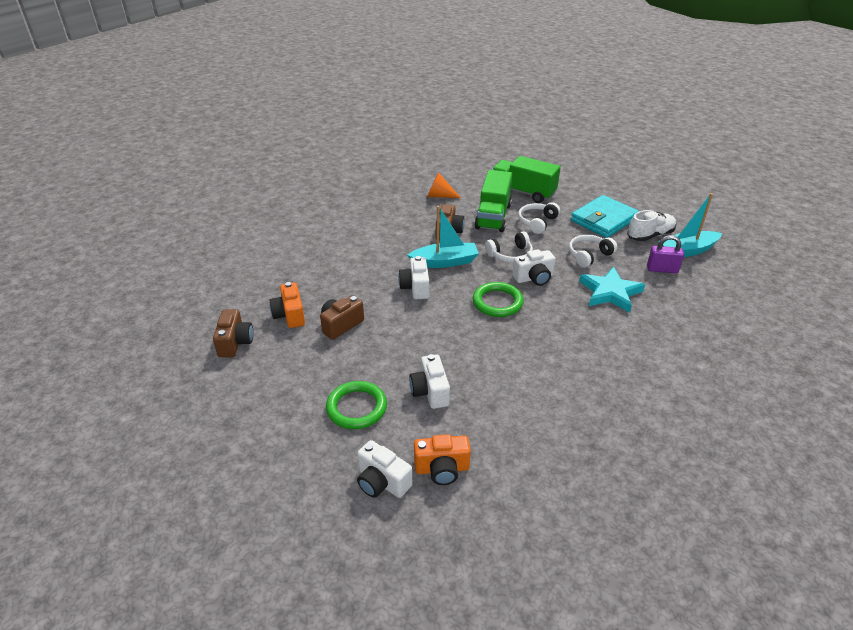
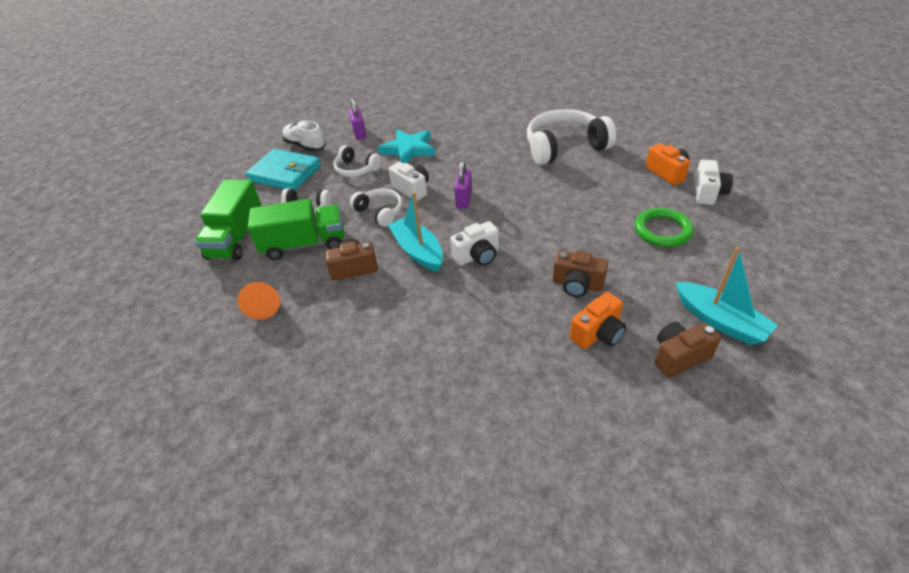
camera: 110 degrees left, 5 degrees up
(430, 392) = (606, 200): white camera -> none
(497, 302) = (464, 199): green ring -> purple padlock
(551, 406) = (564, 147): none -> white headphones
(687, 251) = (324, 127): turquoise boat -> turquoise boat (720, 321)

